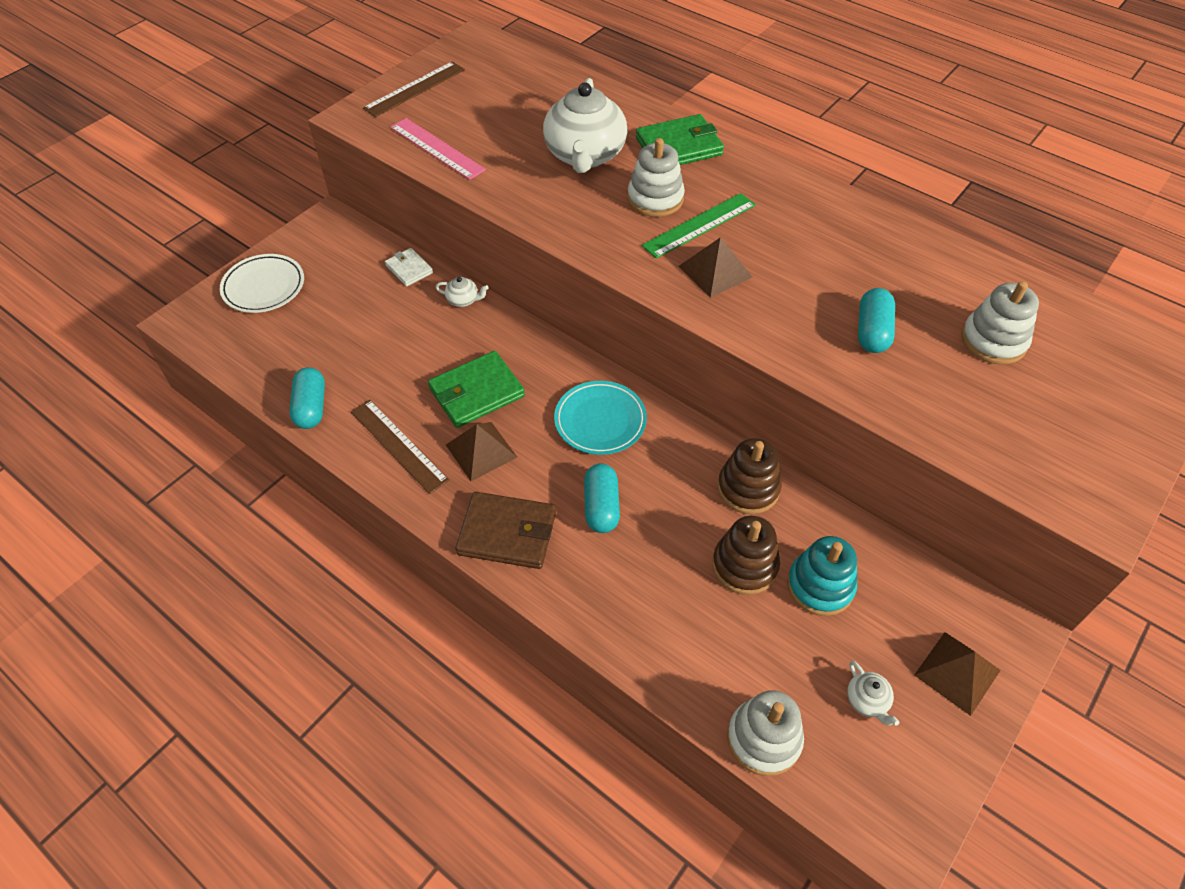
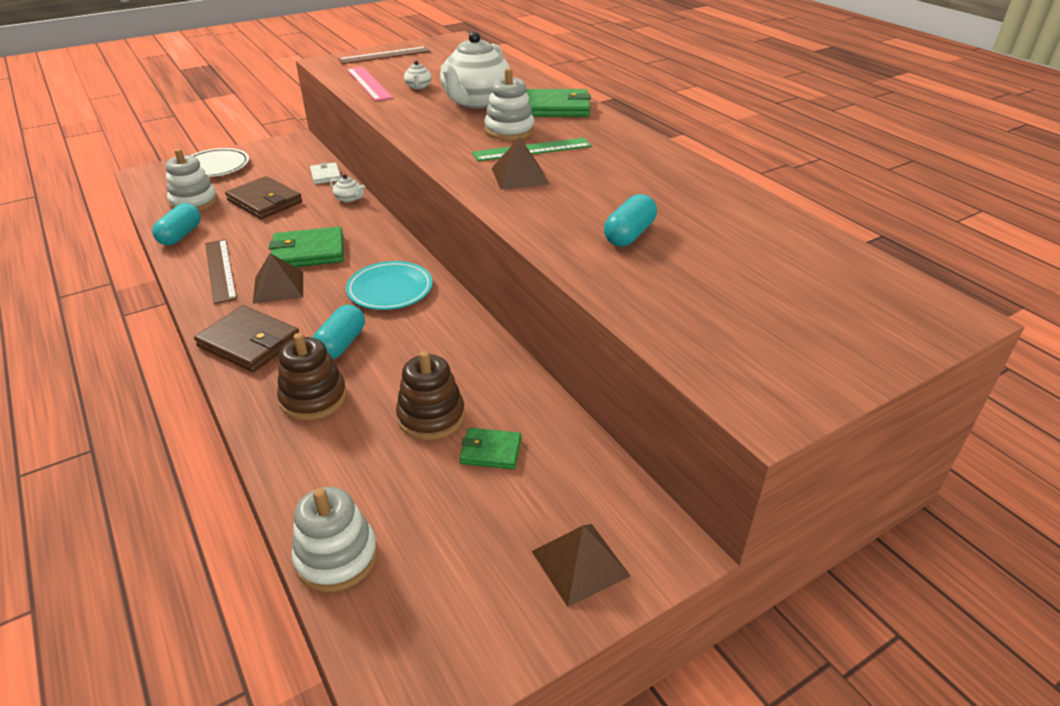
camera: 20 degrees right, 15 degrees down
(369, 329) = (265, 201): none -> brown wallet
(748, 488) = (480, 363): brown stacking toy -> brown stacking toy (313, 398)
(820, 586) = (490, 451): turquoise stacking toy -> green wallet
(867, 701) = (465, 558): white teapot -> white teapot (418, 87)
(993, 341) = (747, 262): white stacking toy -> white stacking toy (194, 202)

